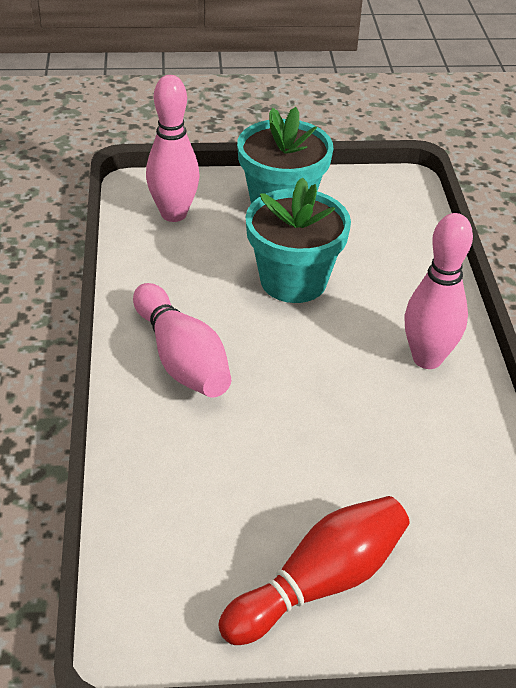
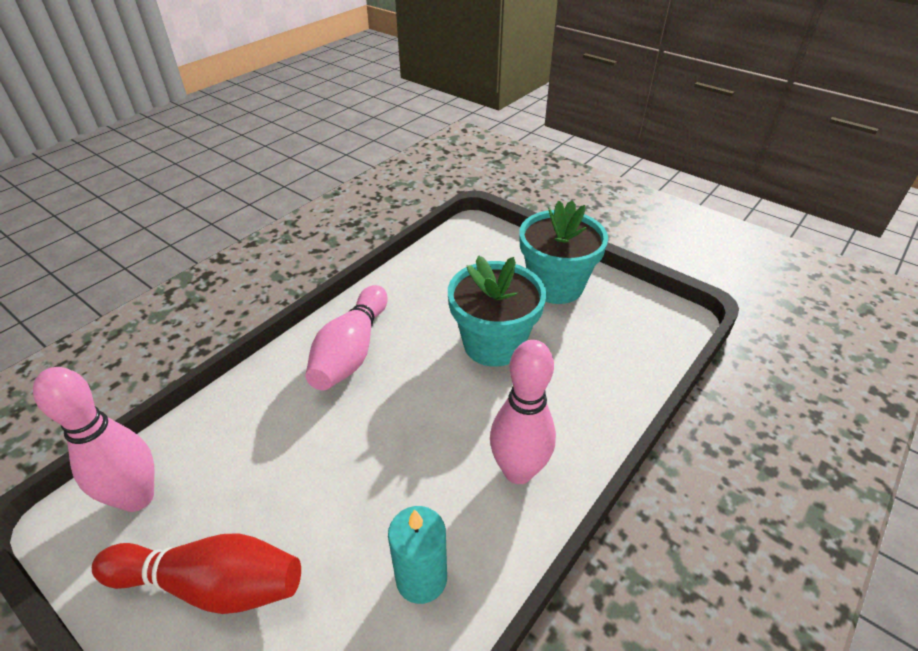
camera: 45 degrees right, 0 degrees up
(173, 214) = (473, 254): pink bowling pin -> pink bowling pin (137, 497)
(452, 466) = (421, 578): none -> turquoise candle

